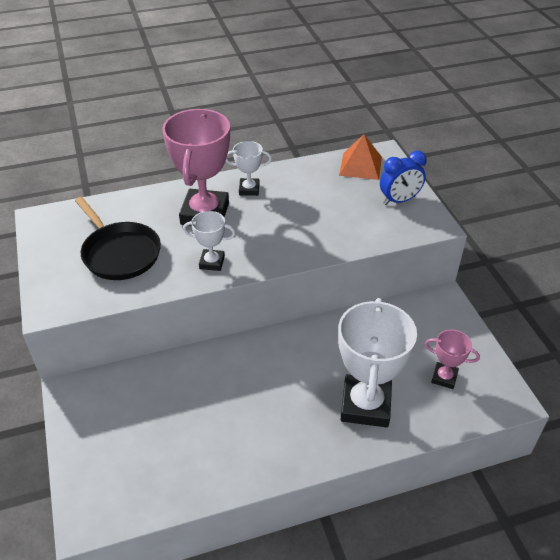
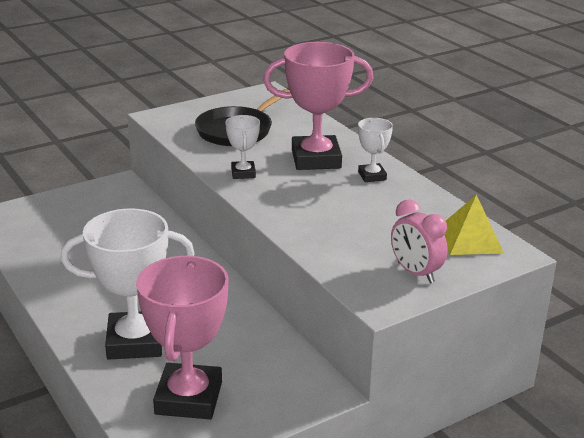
camera: 75 degrees right, 15 degrees down
(360, 166) = (470, 239): orange pyramid -> yellow pyramid
(399, 200) = (415, 273): blue clock -> pink clock
(444, 377) = (188, 398): pink trophy -> pink trophy, size x2.03

